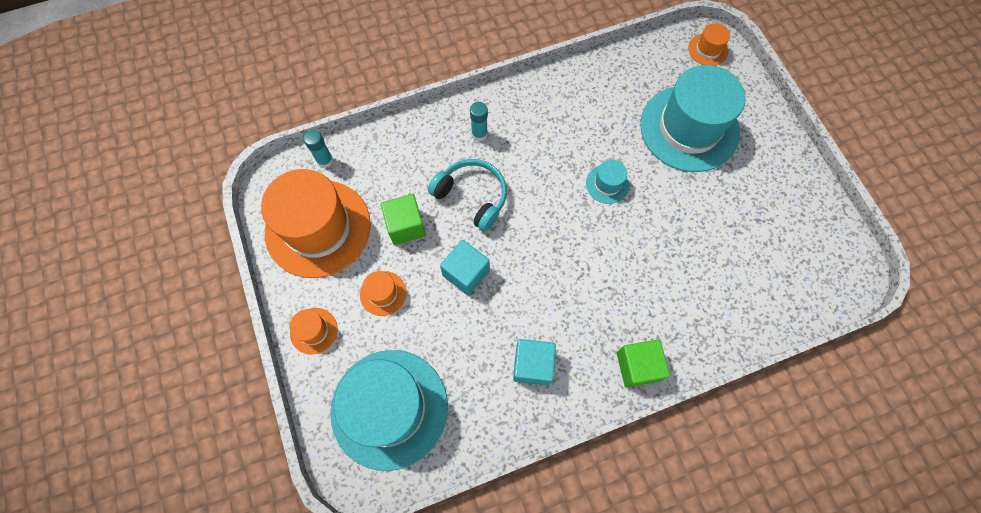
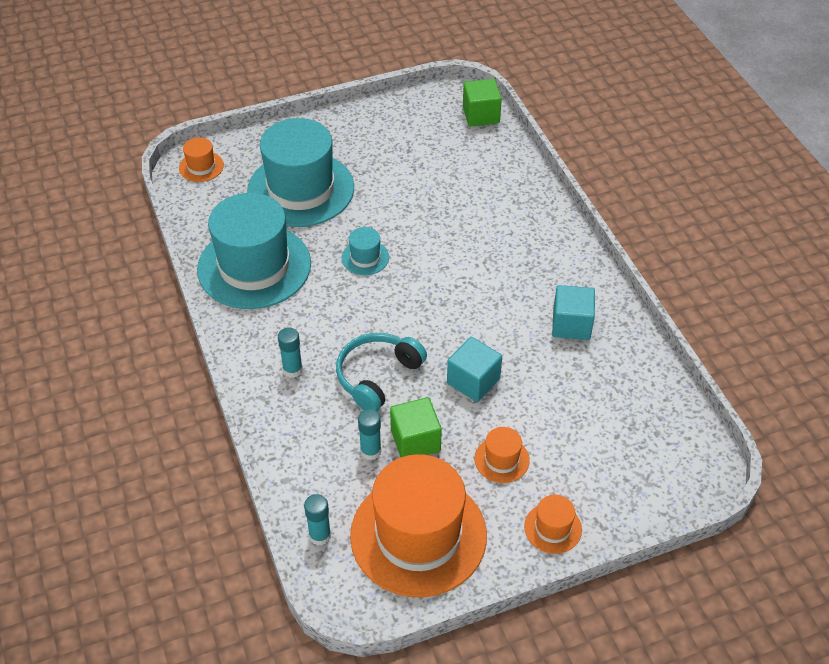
camera: 90 degrees left, 20 degrees down
(389, 408) = (632, 447): turquoise hat -> turquoise hat (254, 266)
(397, 193) = (370, 451): none -> turquoise glue stick
(637, 366) = (563, 245): green cube -> green cube (481, 115)

